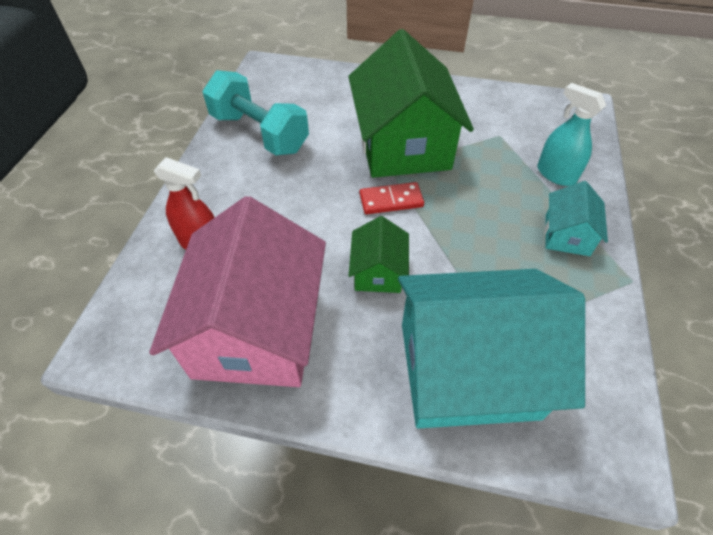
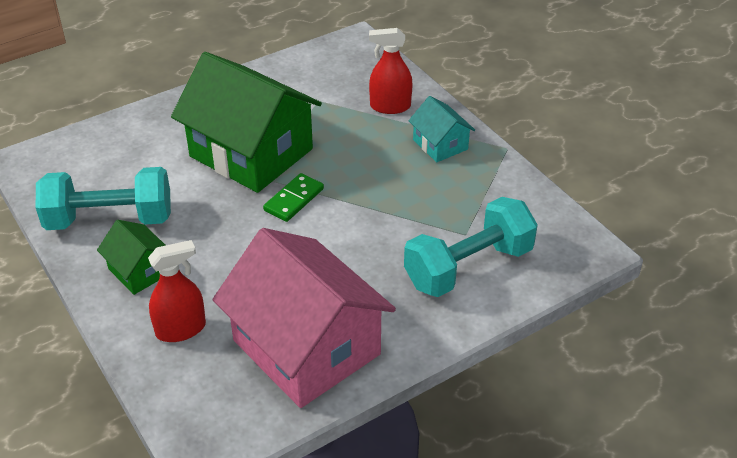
camera: 45 degrees left, 10 degrees down
(378, 271) = (344, 252): green house -> green house (139, 271)
(391, 200) = (293, 199): red domino -> green domino
(467, 369) = (468, 267): turquoise house -> turquoise dumbbell
(556, 174) = (390, 106): turquoise spray bottle -> red spray bottle

